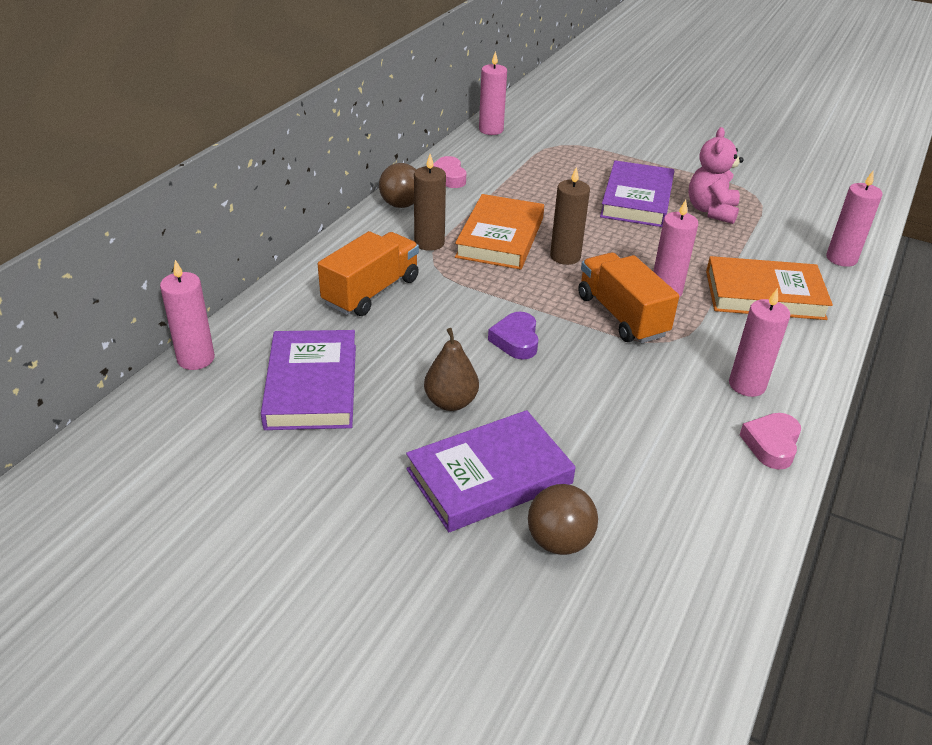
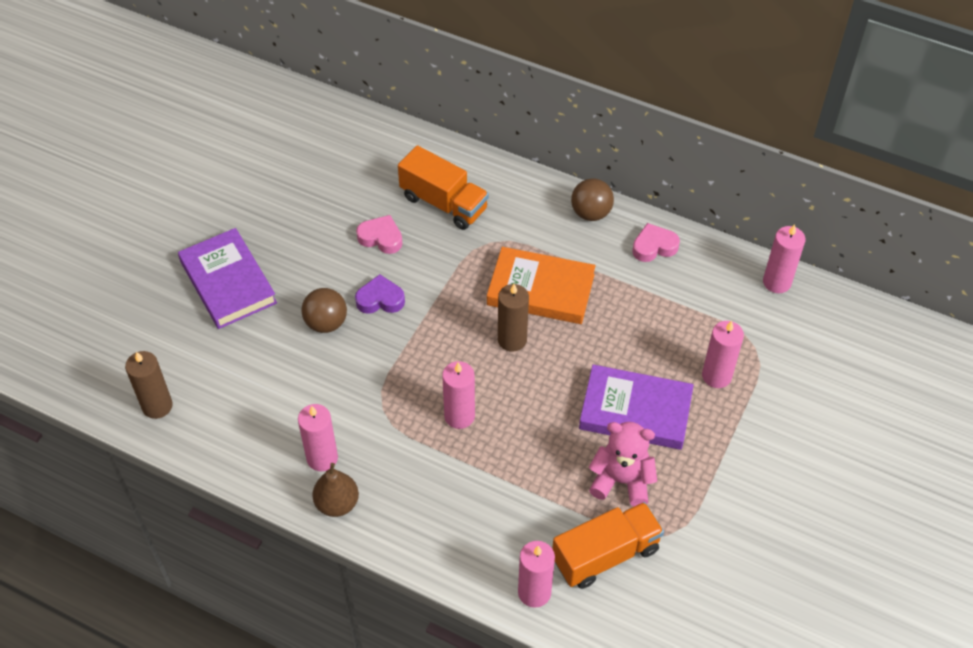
camera: 90 degrees right, 15 degrees up
(196, 359) = (354, 115): pink candle -> pink candle (716, 376)
(312, 385) = (324, 180): purple book -> none
(429, 243) = (524, 237): brown candle -> brown candle (157, 406)
(451, 402) = (305, 259): brown pear -> brown pear (337, 503)
(559, 541) = (167, 319): brown ball -> brown ball (326, 323)
(621, 316) = (418, 376): orange truck -> orange truck (605, 554)
(764, 294) = (459, 500): orange book -> none
(771, 444) = (250, 461): pink heart -> pink heart (381, 238)

